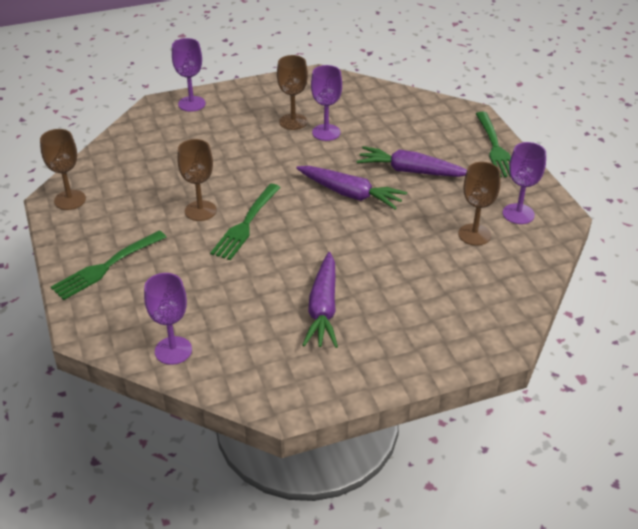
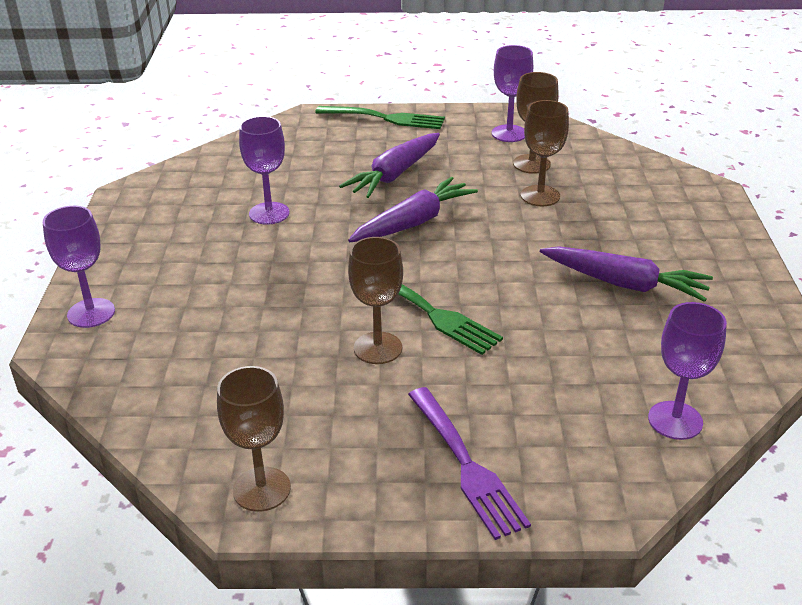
camera: 70 degrees left, 5 degrees down
(107, 266) = (465, 464): green fork -> purple fork
(293, 122) = (222, 233): brown goblet -> brown goblet (540, 196)

